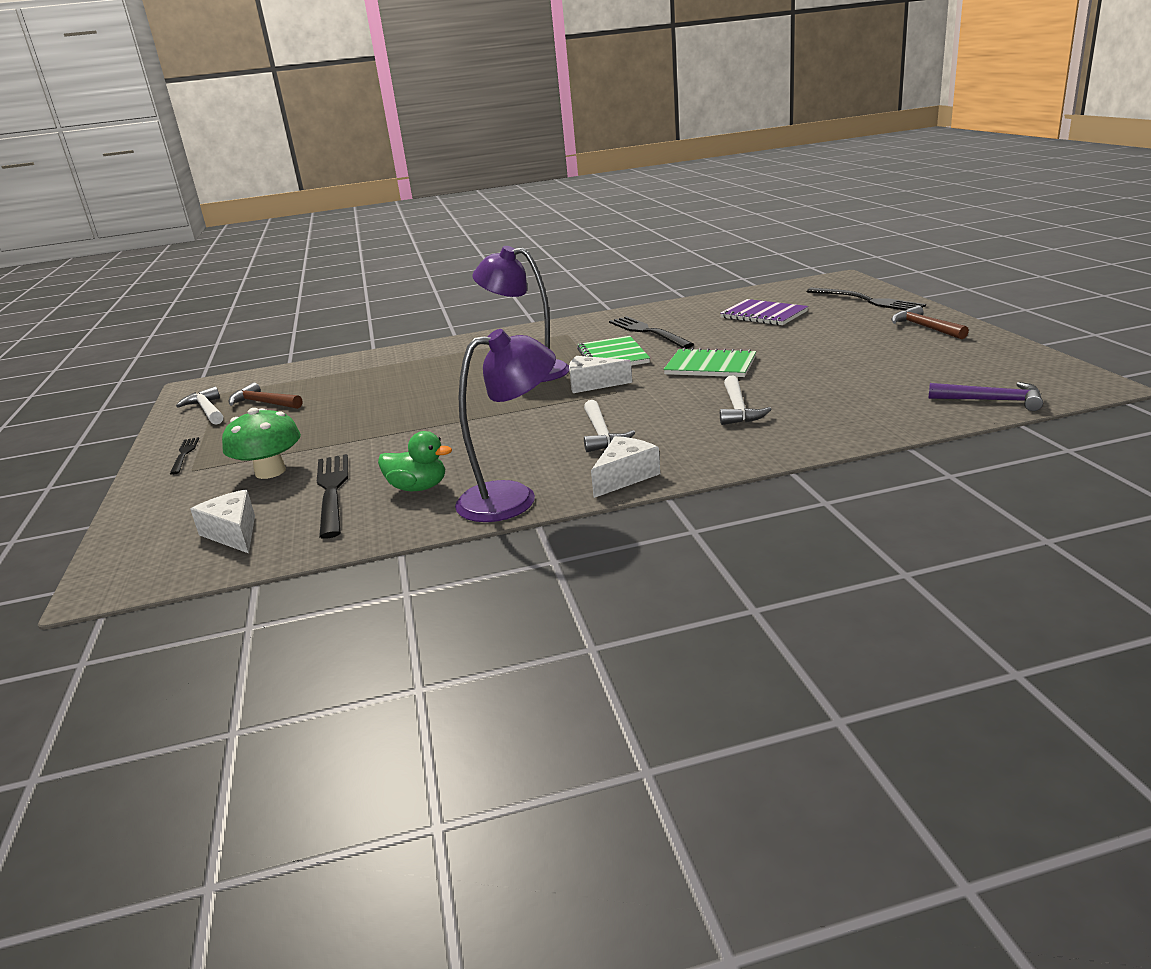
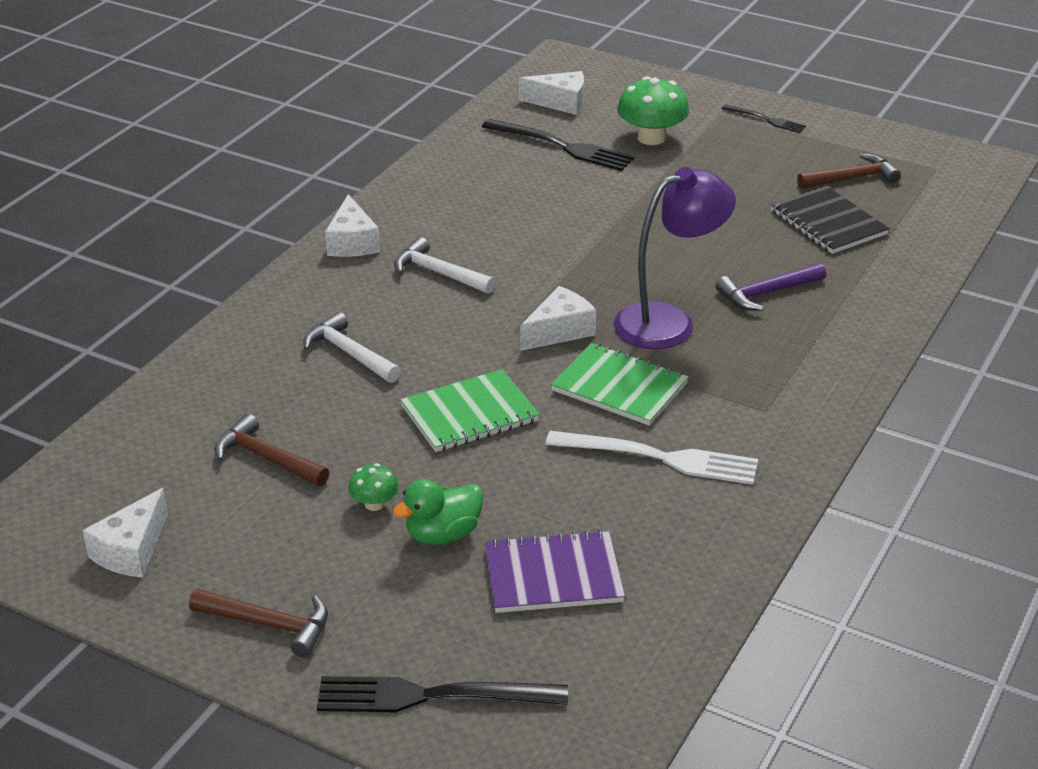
camera: 130 degrees right, 10 degrees up
(207, 410) = (883, 152): white hammer -> none
(340, 387) = (828, 223): none -> black notebook
(418, 488) = (501, 173): green duck -> green duck (443, 534)
(513, 498) = (411, 194): purple lamp -> none
(647, 332) = (660, 458): black fork -> white fork
(818, 349) = (374, 504): none -> green mushroom
(861, 377) = (266, 458): none -> brown hammer
(987, 363) = (131, 550): none -> white cheese
(992, 401) = (92, 467): purple hammer -> purple hammer (766, 293)

